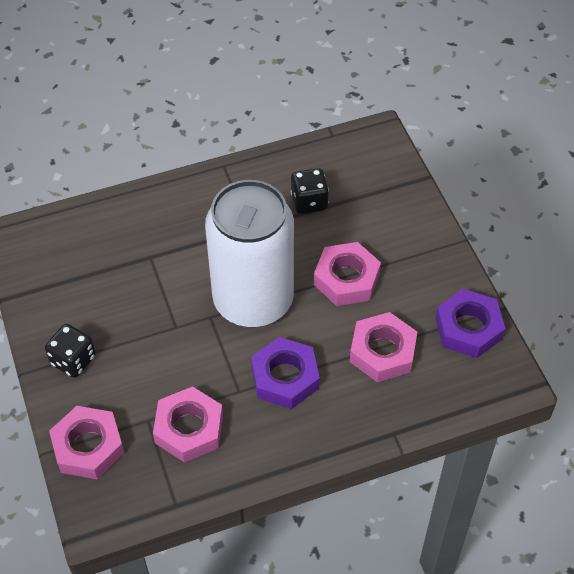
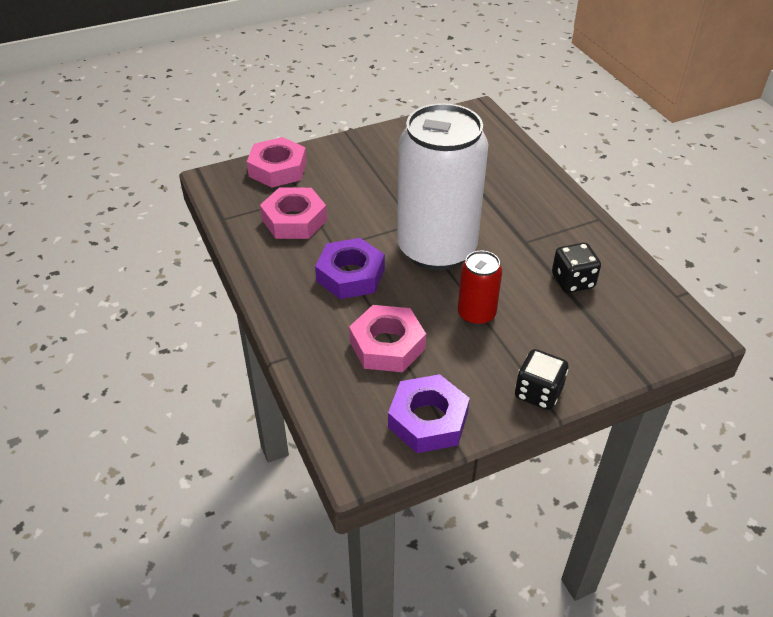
camera: 85 degrees right, 10 degrees down
(73, 360) = (358, 153): black dice -> black dice (538, 393)
(346, 279) = (476, 314): pink nut -> red can

